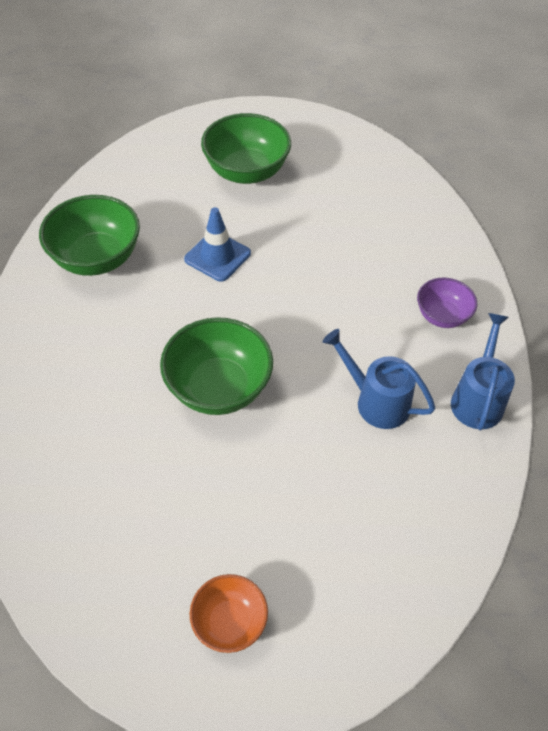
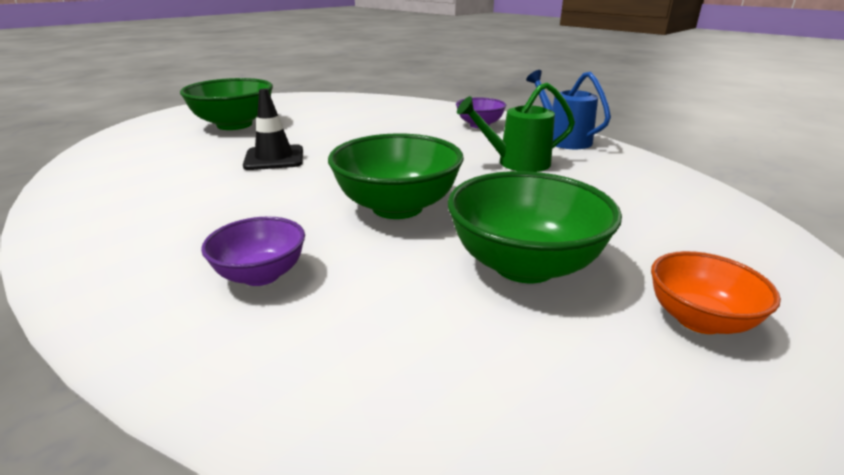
camera: 45 degrees left, 25 degrees down
(85, 394) = (261, 275): none -> purple bowl
(96, 258) = (139, 199): green bowl -> green bowl (524, 265)
(217, 256) = (274, 158): blue traffic cone -> black traffic cone
(376, 401) = (516, 163): blue watering can -> green watering can

